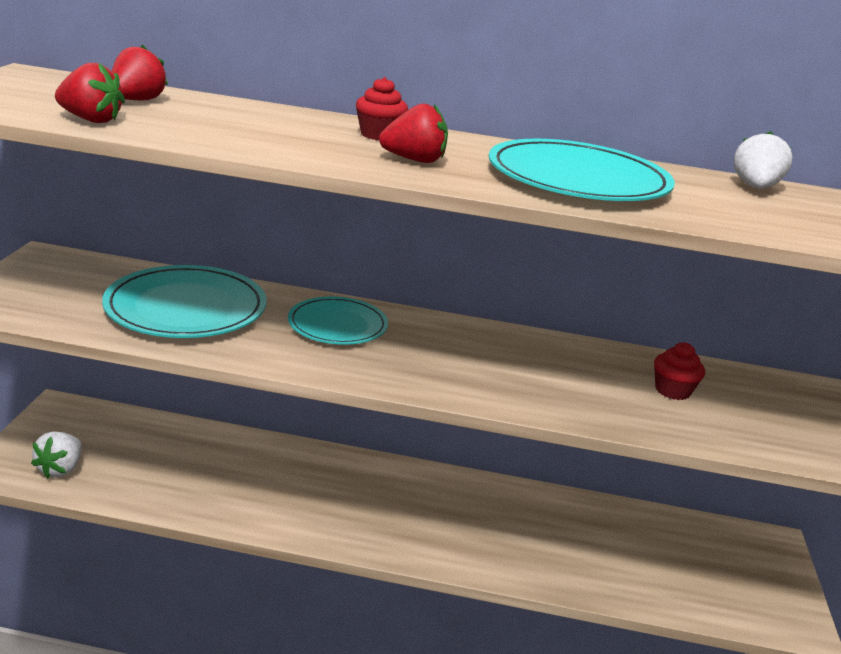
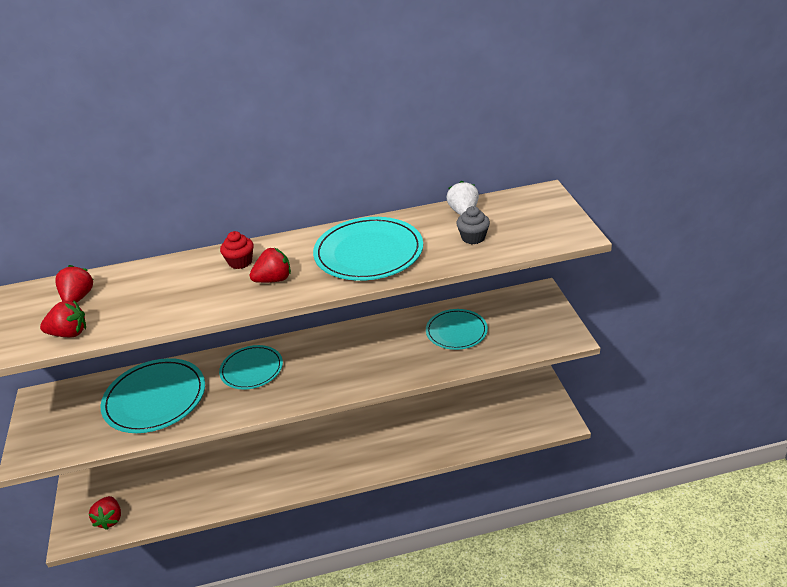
camera: 15 degrees left, 10 degrees up
(60, 469) = (110, 519): white strawberry -> red strawberry
(672, 390) = (456, 331): red cupcake -> turquoise plate
(761, 212) = (473, 238): none -> grey cupcake

